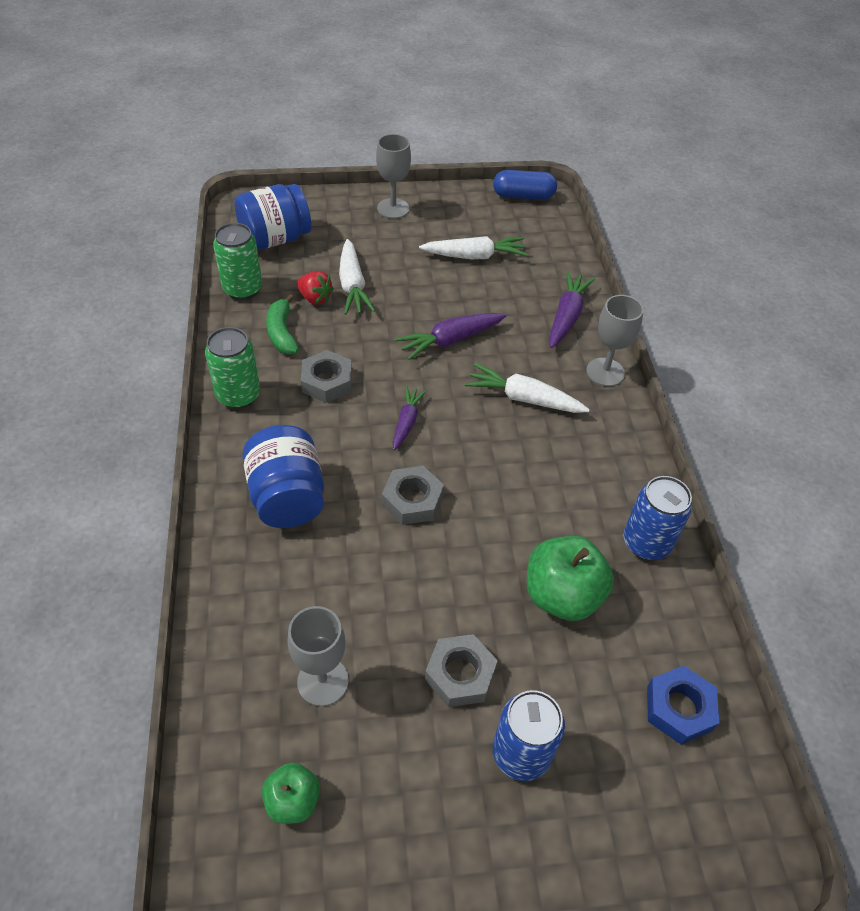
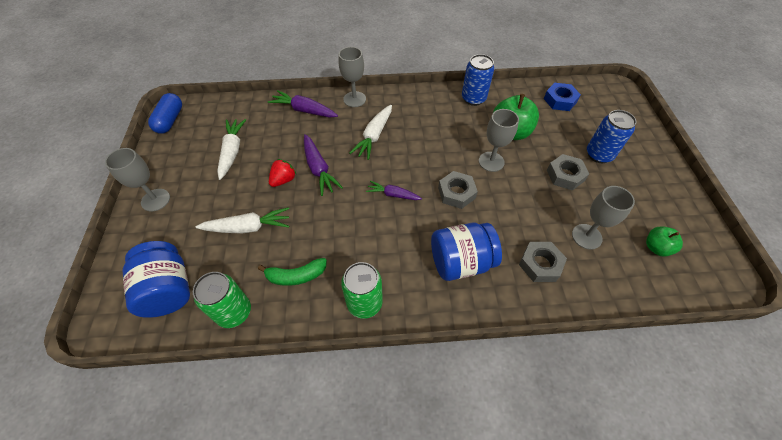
camera: 85 degrees left, 5 degrees up
(315, 298) = (258, 253): red strawberry -> red strawberry (283, 180)
(327, 381) = (353, 242): grey nut -> grey nut (540, 264)
(484, 555) = (491, 161): none -> grey goblet

